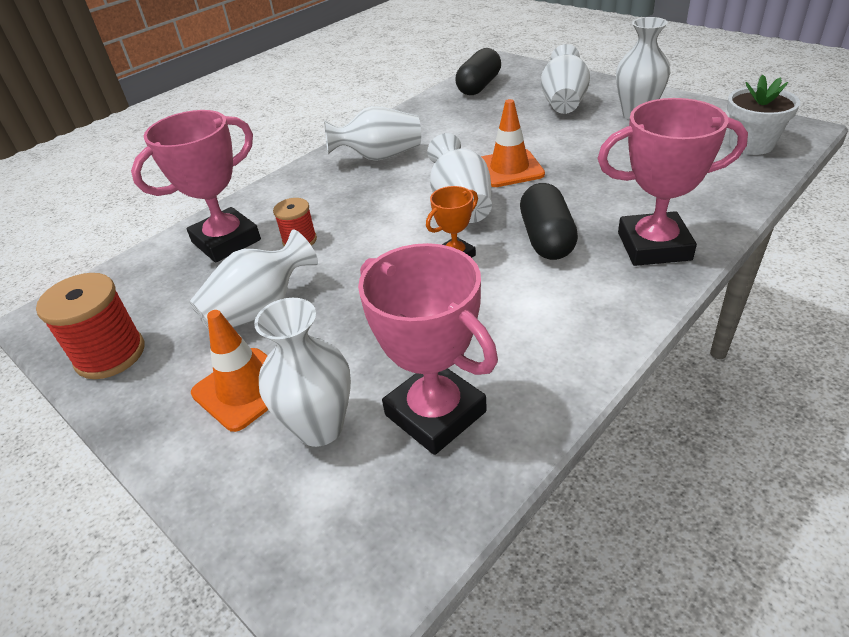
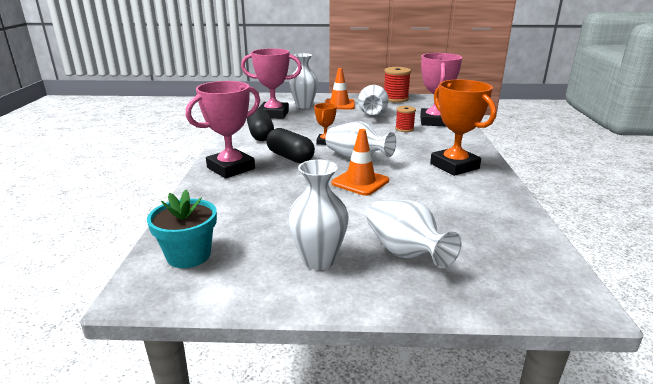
camera: 135 degrees right, 15 degrees down
(379, 157) = (454, 166): white vase -> orange trophy
(479, 86) = (521, 247): black capsule -> black capsule (261, 135)
(751, 144) = (189, 255): white flower pot -> turquoise flower pot

